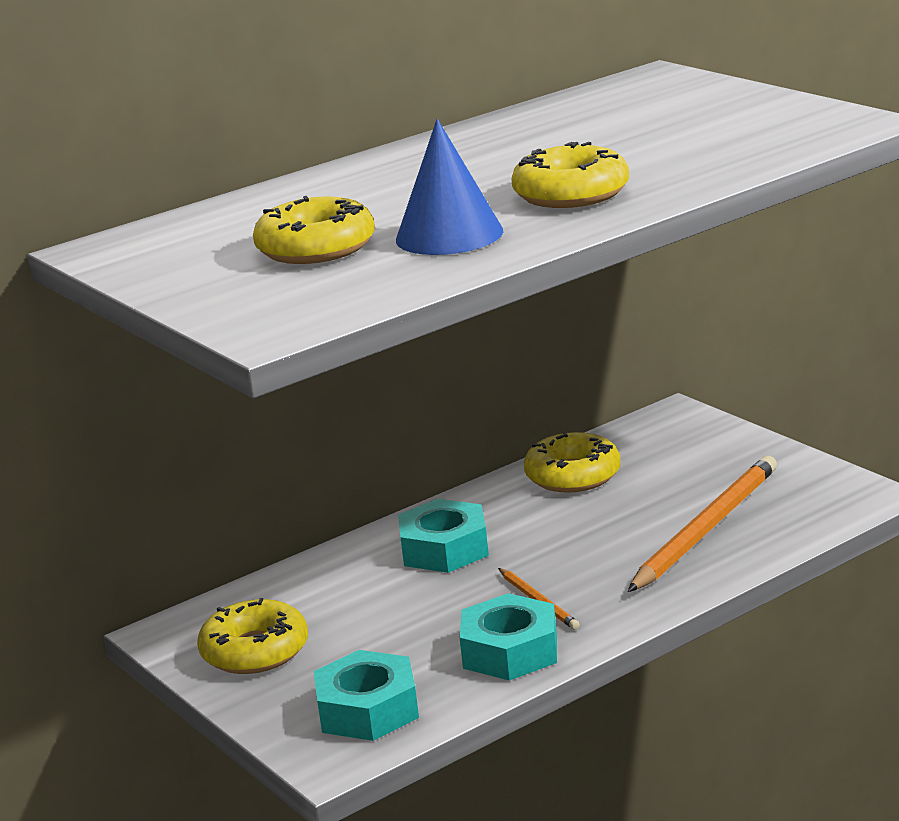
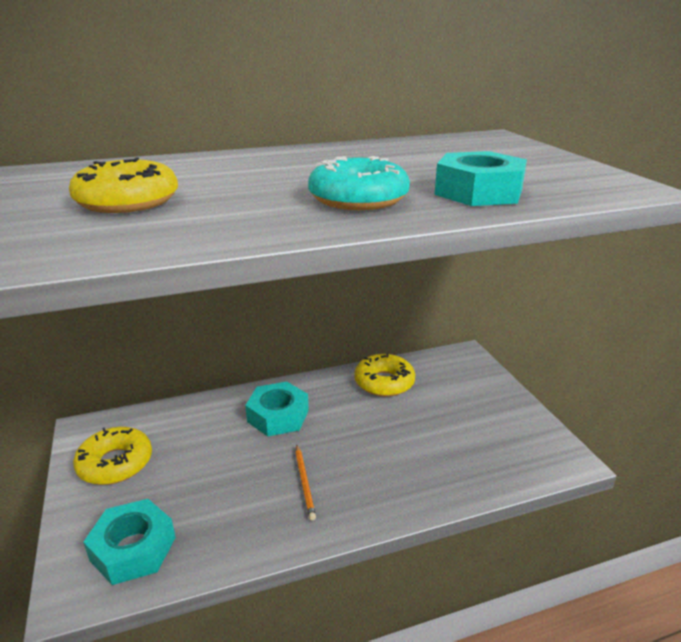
camera: 15 degrees right, 5 degrees up
(449, 235) = (228, 212): blue cone -> none
(510, 651) = (258, 525): turquoise nut -> turquoise nut (478, 192)
(571, 194) = (358, 198): yellow donut -> turquoise donut
(706, 528) = (445, 453): orange pencil -> none

